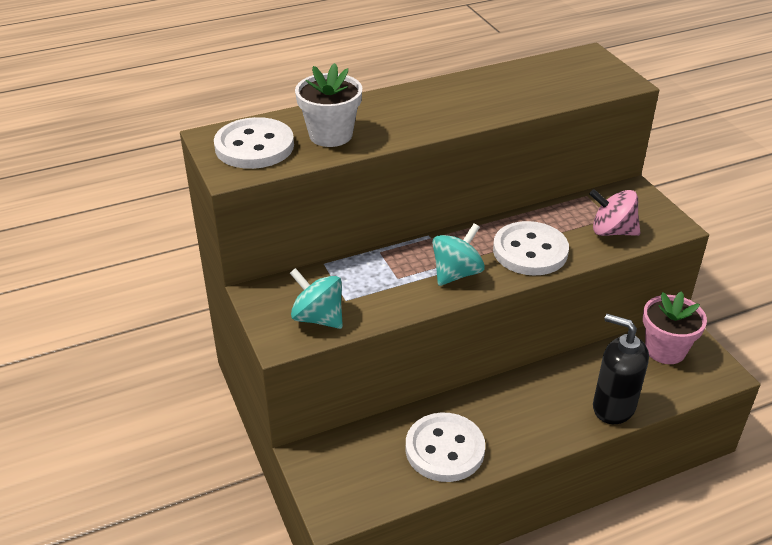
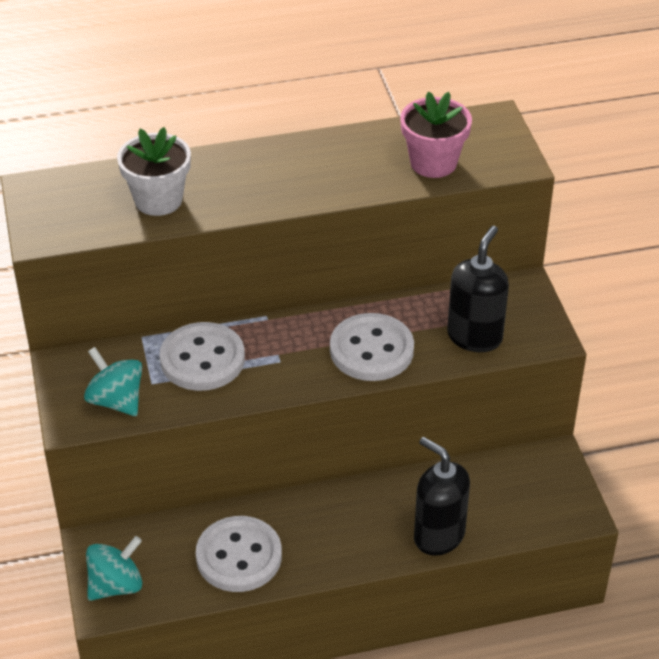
camera: 10 degrees right, 5 degrees up
(254, 146) = (73, 205): white button -> white button (202, 359)
(456, 273) = (280, 367): turquoise spinning top -> turquoise spinning top (116, 585)
(612, 231) = (474, 336): pink spinning top -> black soap dispenser
(665, 350) = (525, 477): pink flower pot -> pink flower pot (433, 163)

